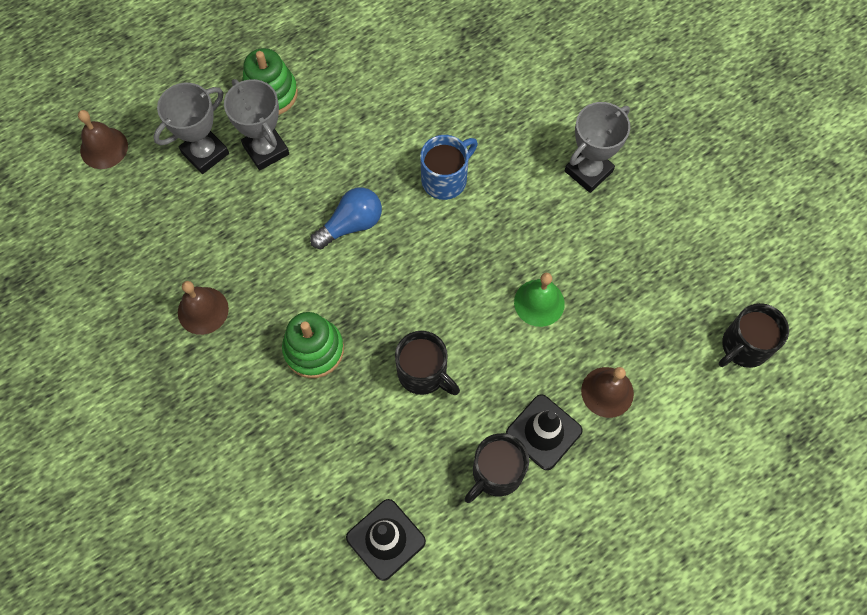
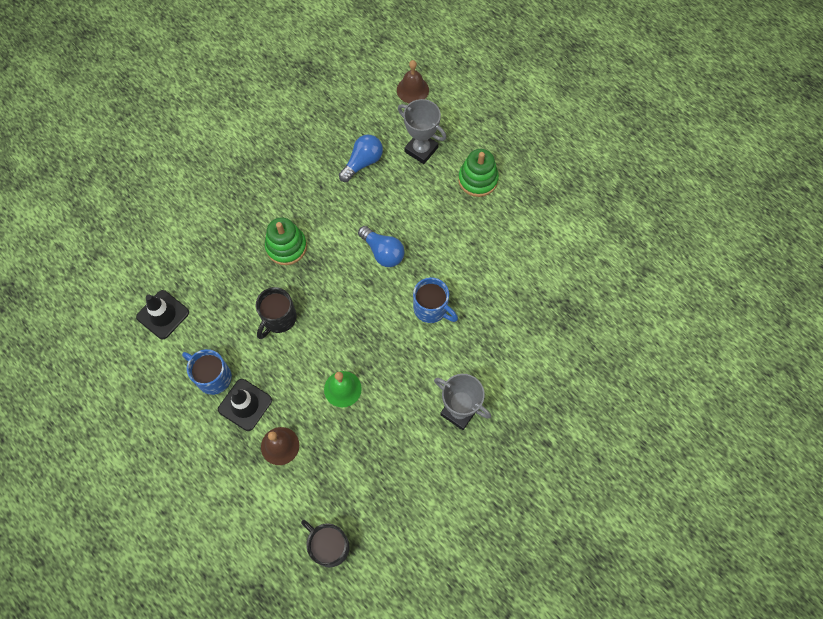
camera: 80 degrees right, 0 degrees up
(203, 310) = (304, 175): brown bell -> none
(204, 230) = (362, 162): none -> blue light bulb
(266, 150) = (431, 186): grey trophy -> none
(496, 473) = (212, 377): black mug -> blue mug

